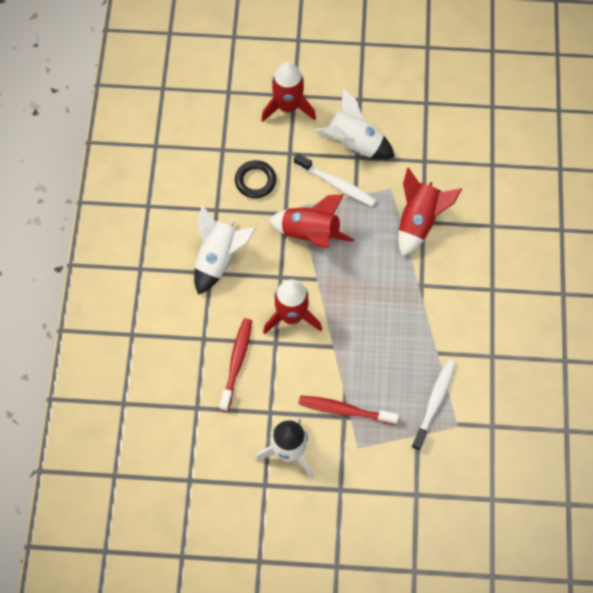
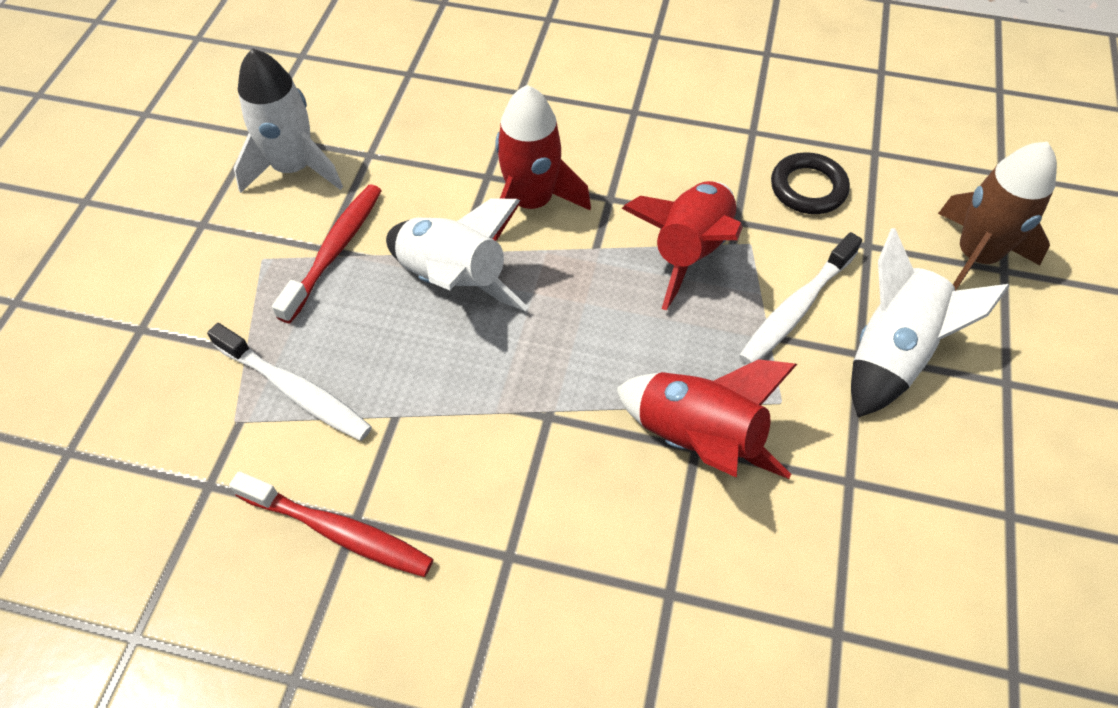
camera: 100 degrees right, 10 degrees down
(219, 259) = (658, 124): white rocket -> white rocket (453, 280)
(237, 362) = (468, 125): red toothbrush -> red toothbrush (339, 532)
(288, 107) = (975, 256): red rocket -> brown rocket

